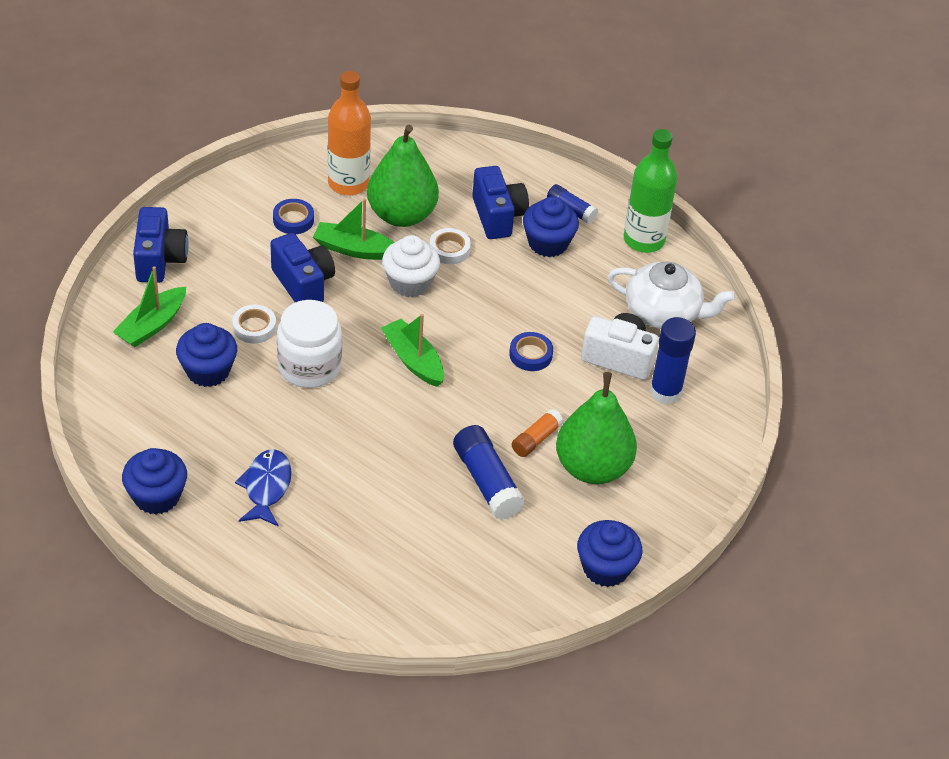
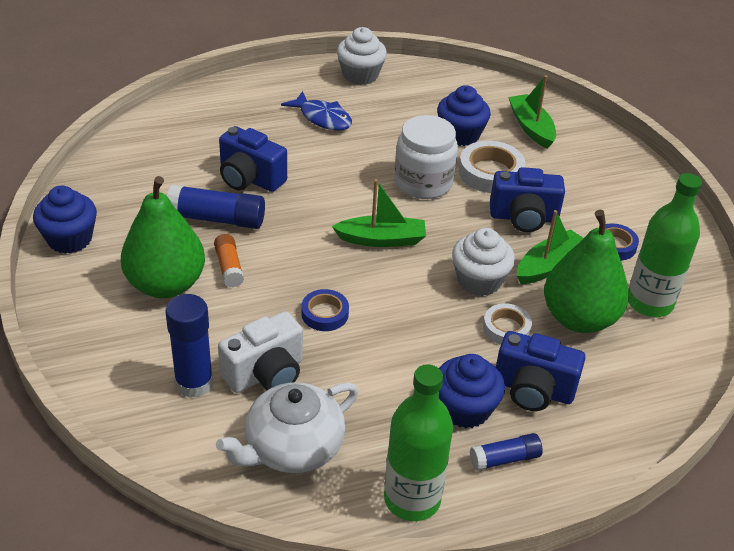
camera: 125 degrees right, 5 degrees down
(157, 496) = (360, 75): blue cupcake -> white cupcake
(159, 260) = (606, 156): blue camera -> blue camera (250, 179)
(254, 327) = (490, 173): white tape -> white tape, size x1.60
(348, 183) = (649, 302): orange bottle -> green bottle

